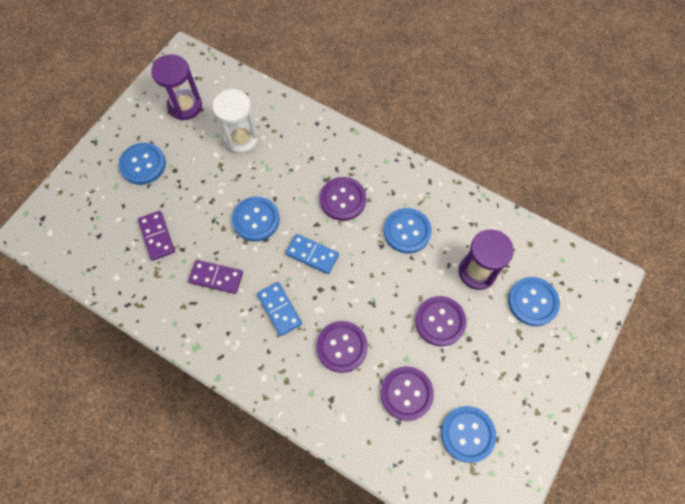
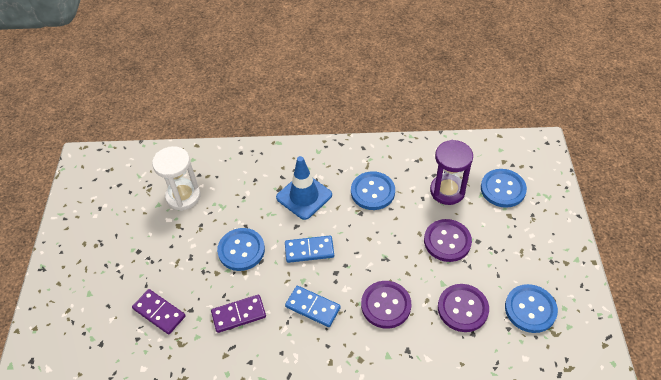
camera: 30 degrees left, 15 degrees down
(143, 164) = (104, 262): blue button -> none
(185, 106) = (112, 196): purple hourglass -> none
(342, 199) = (304, 196): purple button -> blue traffic cone

